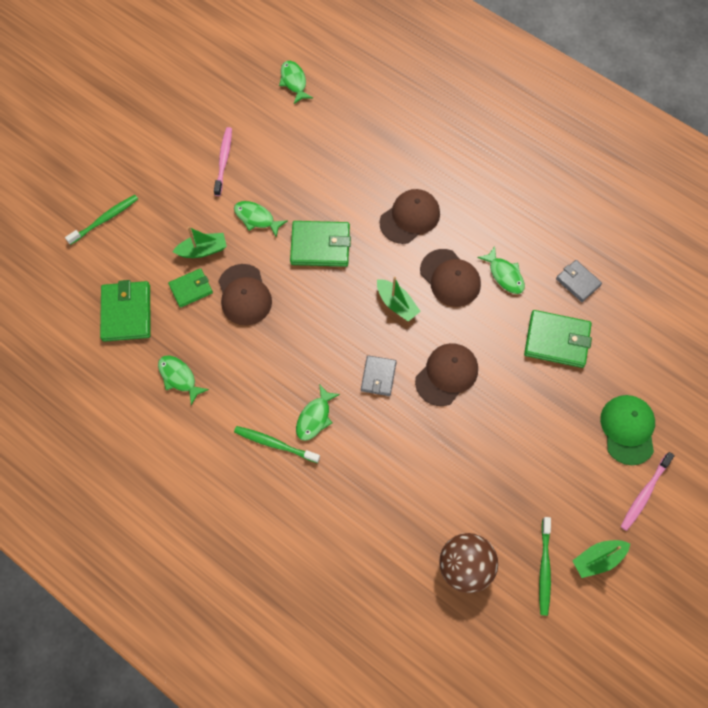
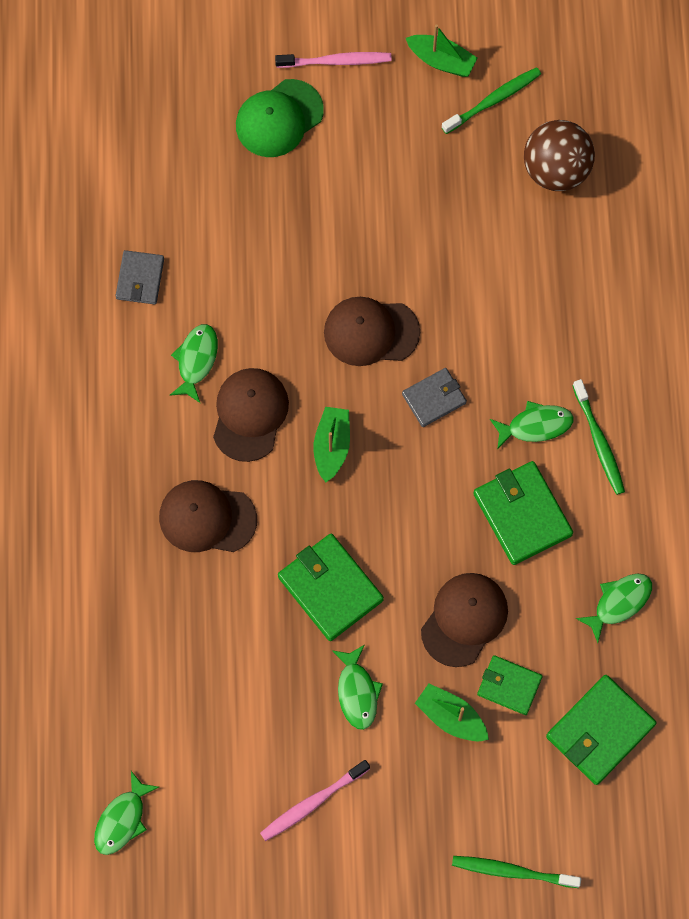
camera: 130 degrees left, 5 degrees up
(179, 377) = (619, 603): green fish -> green fish turned 135 degrees counterclockwise
(557, 340) = (233, 252): green wallet -> green wallet (522, 514)

